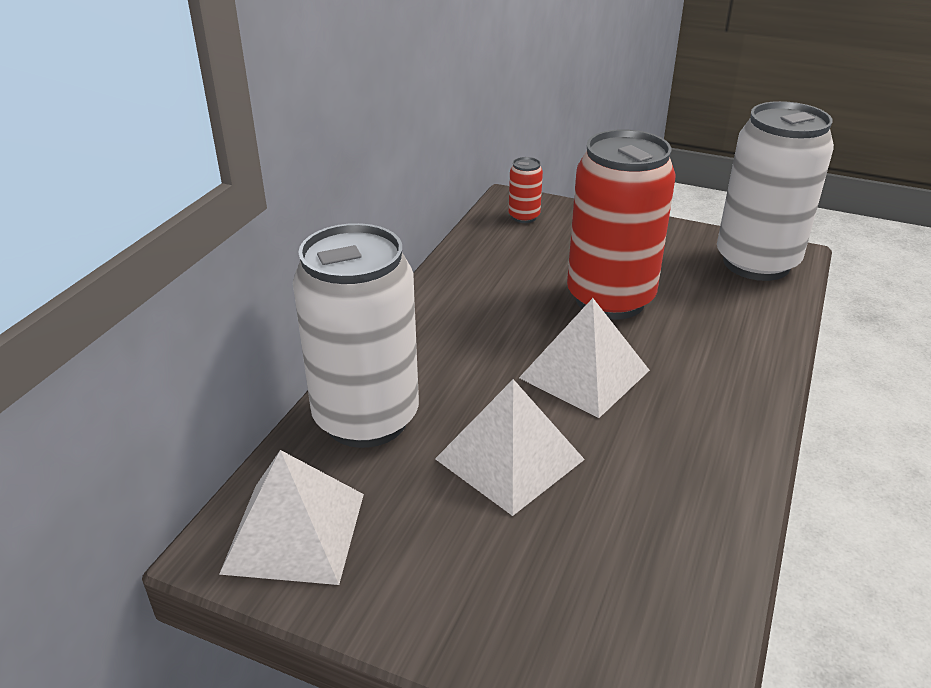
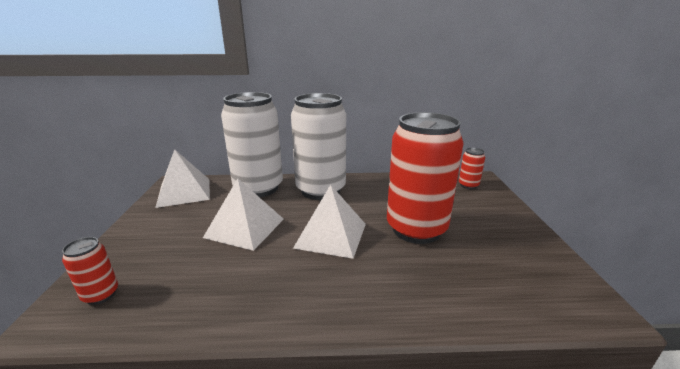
camera: 65 degrees right, 10 degrees down
(627, 653) = (101, 295): none -> red can
(756, 263) = (553, 289): white can -> white can (320, 190)

